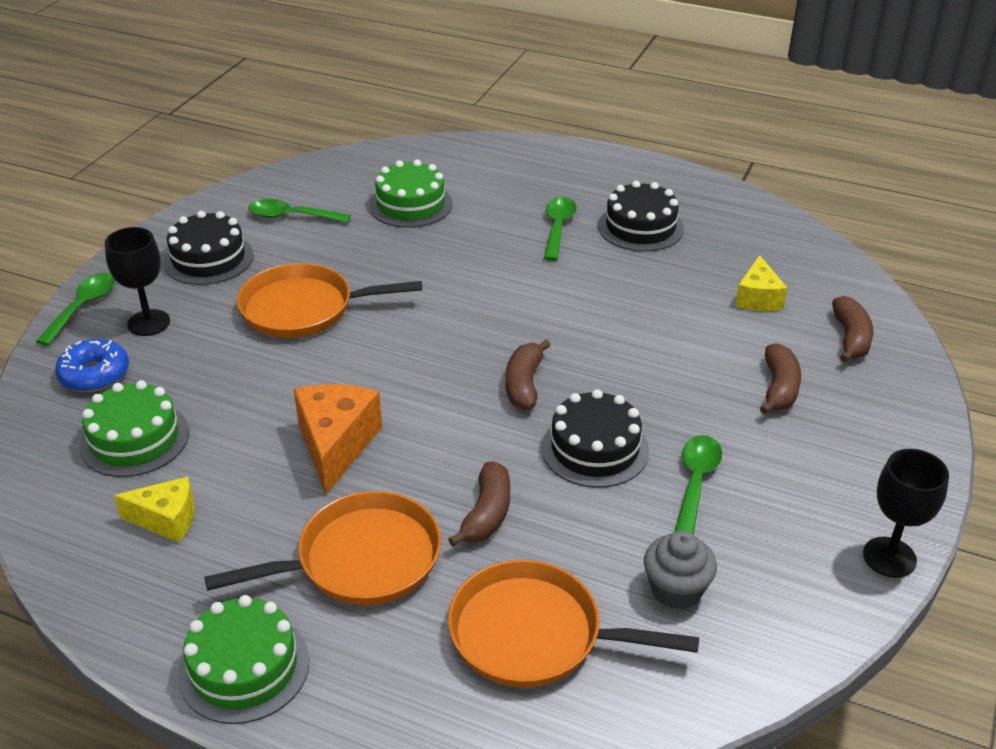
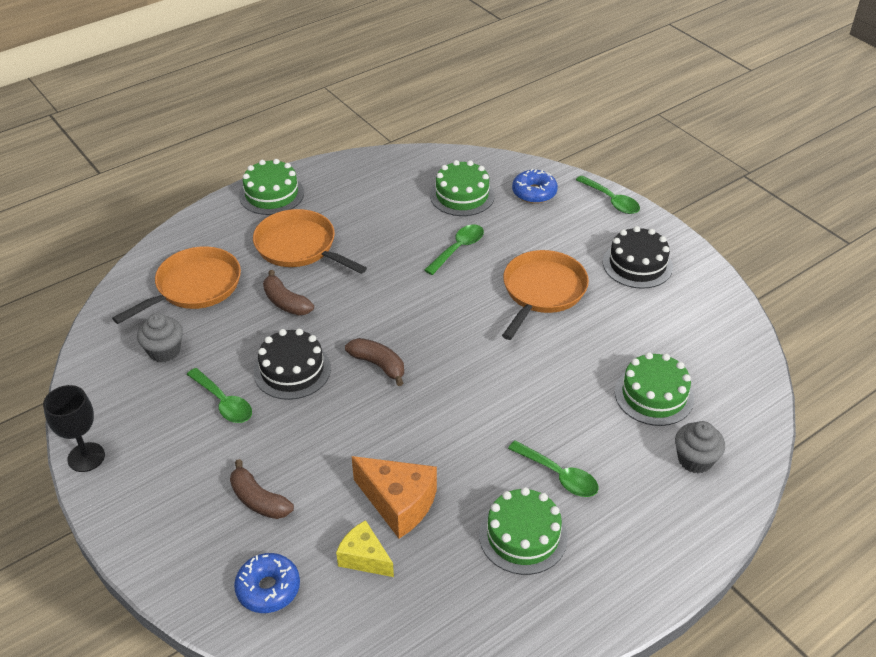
camera: 120 degrees right, 5 degrees up
(149, 323) = (574, 222): black goblet -> none
(166, 520) = (388, 193): yellow cheese -> none
(291, 216) = (674, 321): green spoon -> green spoon (458, 249)
(336, 445) = (393, 264): orange cheese -> orange cheese (398, 503)
(361, 559) = (299, 247): orange pan -> orange pan turned 120 degrees clockwise
(471, 170) = (695, 460): none -> grey cupcake
(640, 227) = (523, 536): black cake -> green cake
(850, 338) = (268, 588): brown banana -> blue donut

